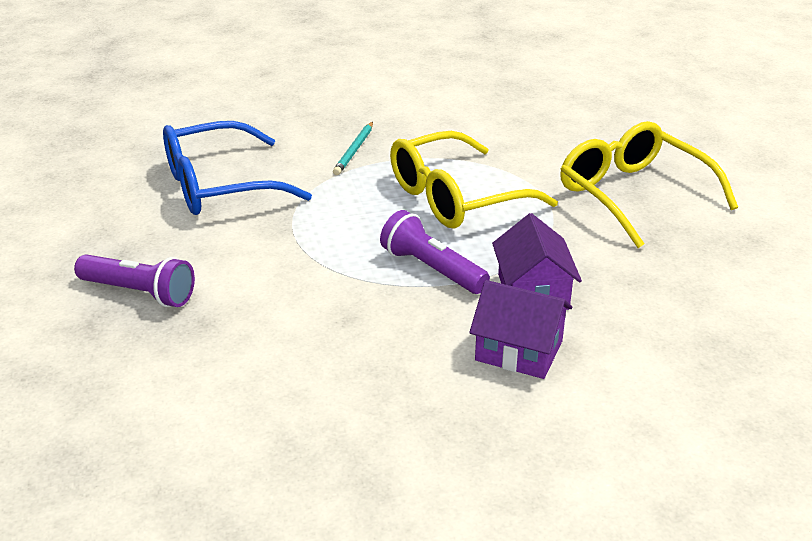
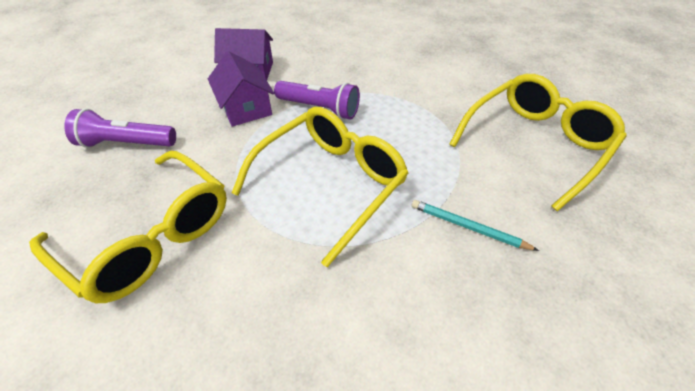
camera: 160 degrees right, 15 degrees up
(139, 293) = (478, 57): purple flashlight -> purple flashlight (127, 143)
(221, 185) = (534, 144): blue glasses -> yellow glasses
(354, 150) = (468, 227): turquoise pencil -> turquoise pencil turned 60 degrees counterclockwise

